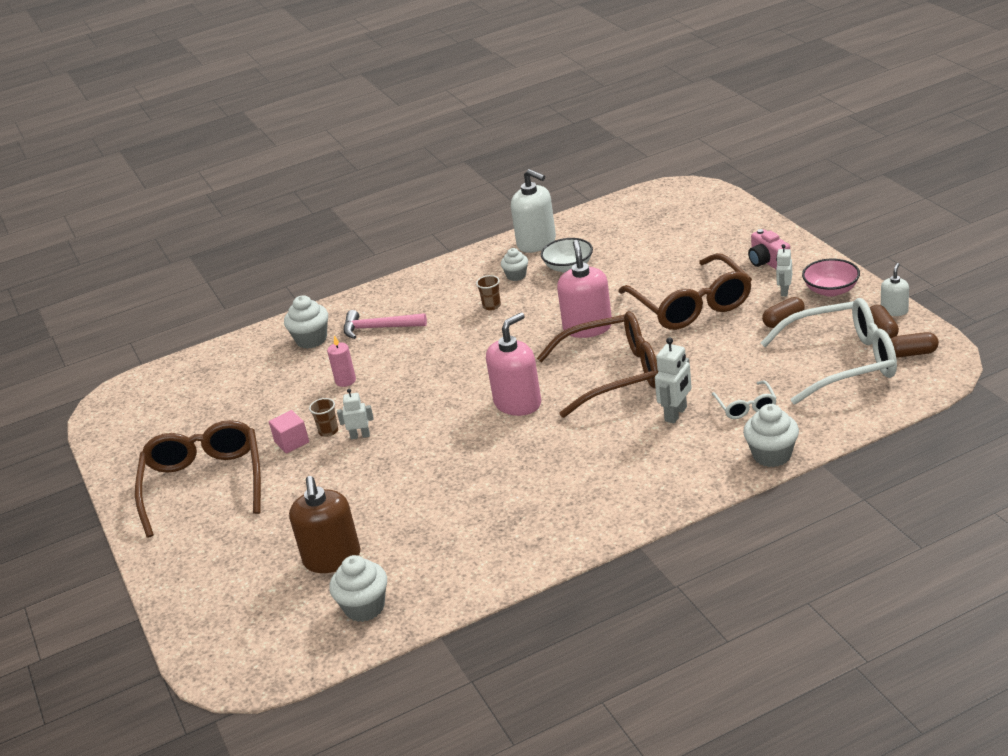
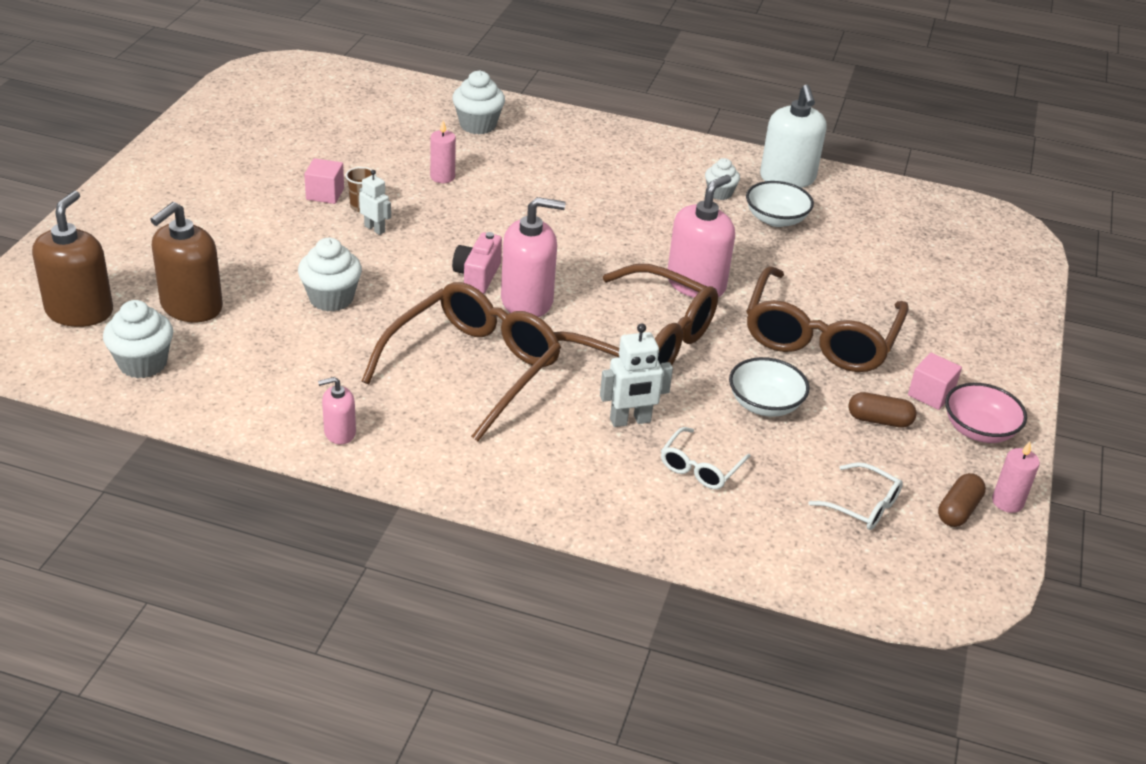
camera: 35 degrees right, 5 degrees up
(204, 484) = (220, 177): brown glasses -> brown glasses (473, 368)
(266, 617) = (79, 311): none -> brown soap dispenser
(379, 328) = (539, 154): pink hammer -> none
(491, 306) = (654, 203): brown cup -> none
(545, 542) = (339, 432): none -> pink soap dispenser
(722, 355) = (765, 404): none -> white bowl
(768, 262) = (965, 354): pink camera -> pink camera (477, 276)
(772, 455) = (641, 531): white cupcake -> white cupcake (331, 298)
(784, 291) = (930, 394): white robot -> pink cube
(842, 362) = (863, 505): white glasses -> white glasses, size x0.46
(894, 311) = (1007, 502): white soap dispenser -> pink candle
(912, 353) = (948, 557): brown capsule -> none

